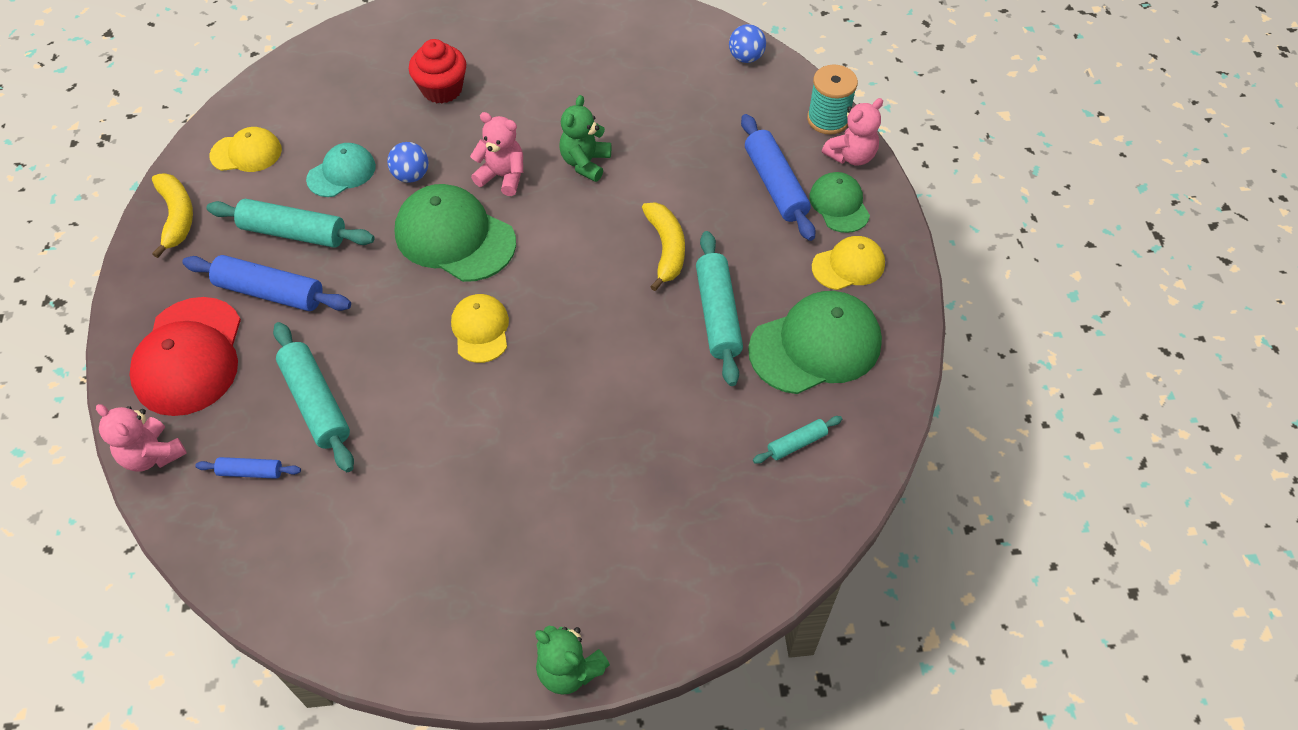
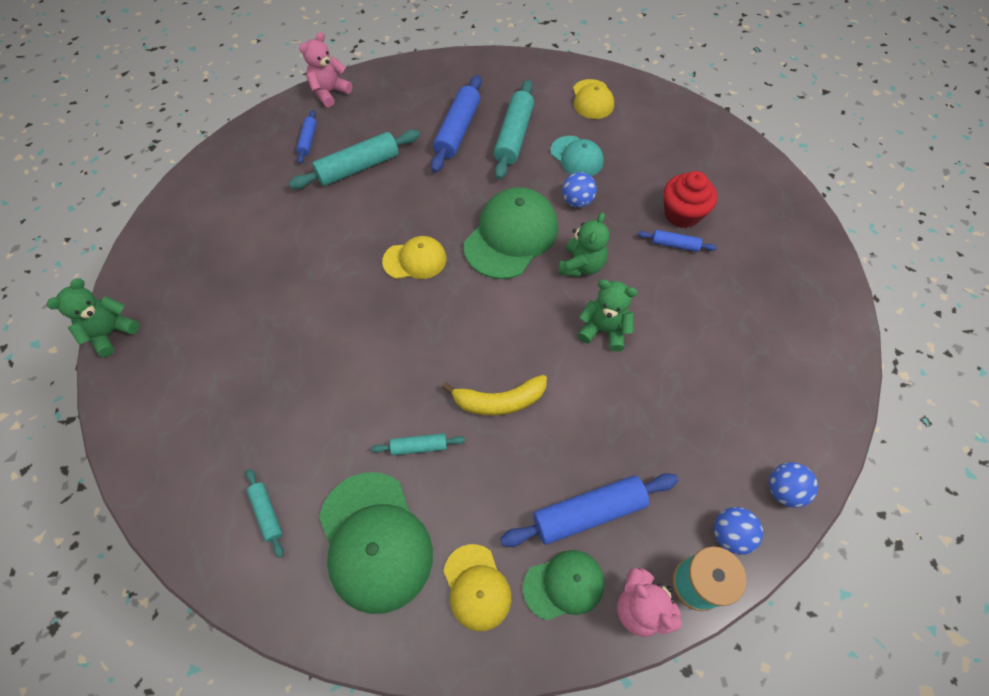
camera: 90 degrees right, 5 degrees up
(177, 217) = (527, 72): yellow banana -> none
(189, 357) = (404, 97): red cap -> none
(483, 99) = (675, 245): none -> blue rolling pin
(503, 176) = (581, 265): pink teddy bear -> green teddy bear
(717, 314) = (419, 446): turquoise rolling pin -> turquoise rolling pin, size x0.52
(786, 95) = (730, 535): none -> blue ball

